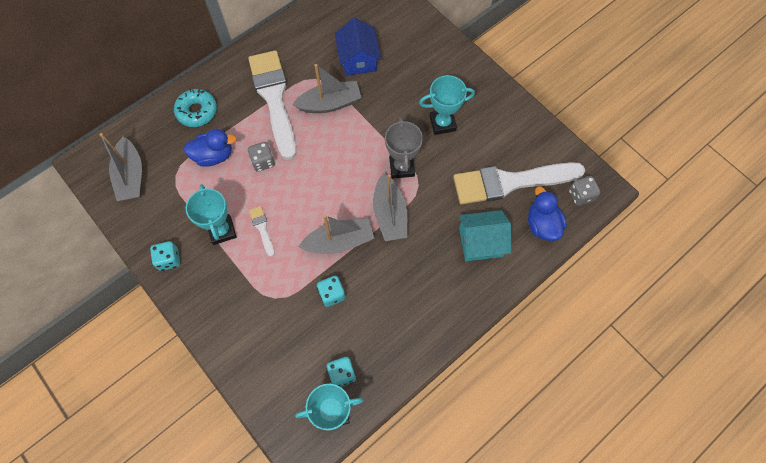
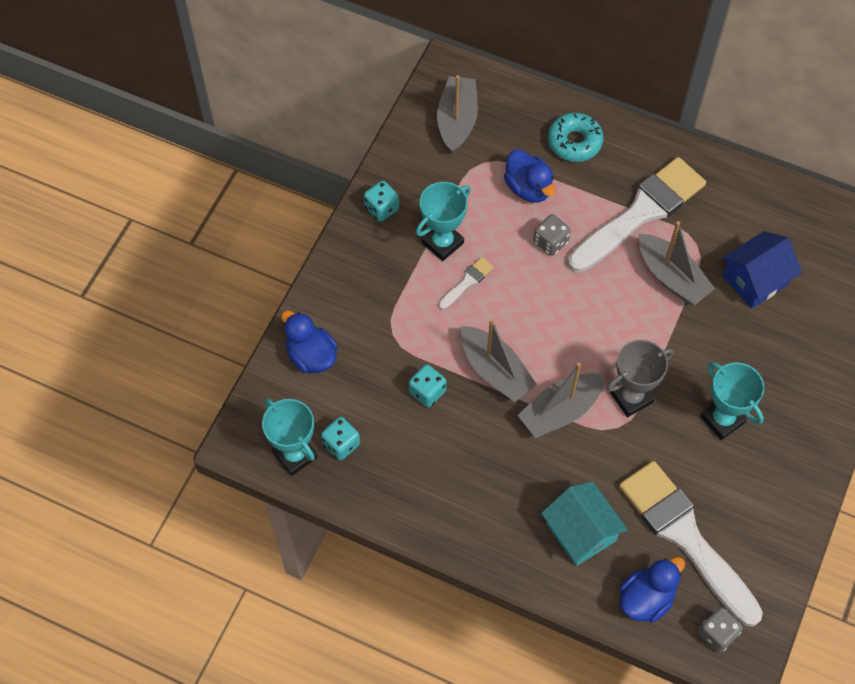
camera: 65 degrees right, 5 degrees down
(131, 176) = (457, 121): grey boat -> grey boat turned 135 degrees clockwise
(260, 365) = (311, 356): none -> blue duck

